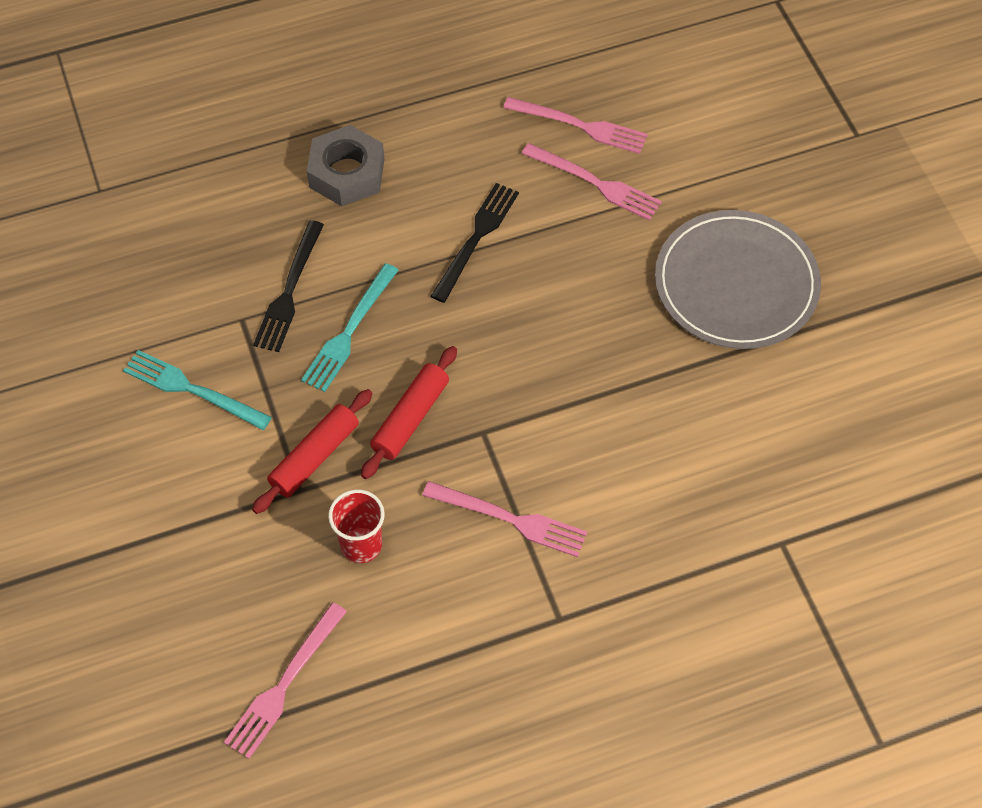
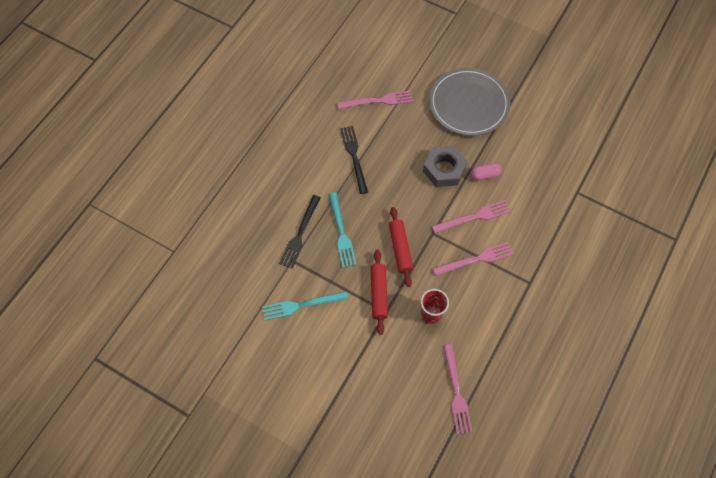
camera: 40 degrees left, 5 degrees up
(289, 290) = (300, 233): black fork -> black fork turned 45 degrees clockwise
(346, 173) = (274, 167): grey nut -> grey nut (444, 169)
(580, 126) = (349, 81): pink fork -> pink fork (474, 217)
(653, 407) = (485, 175): none -> pink capsule

